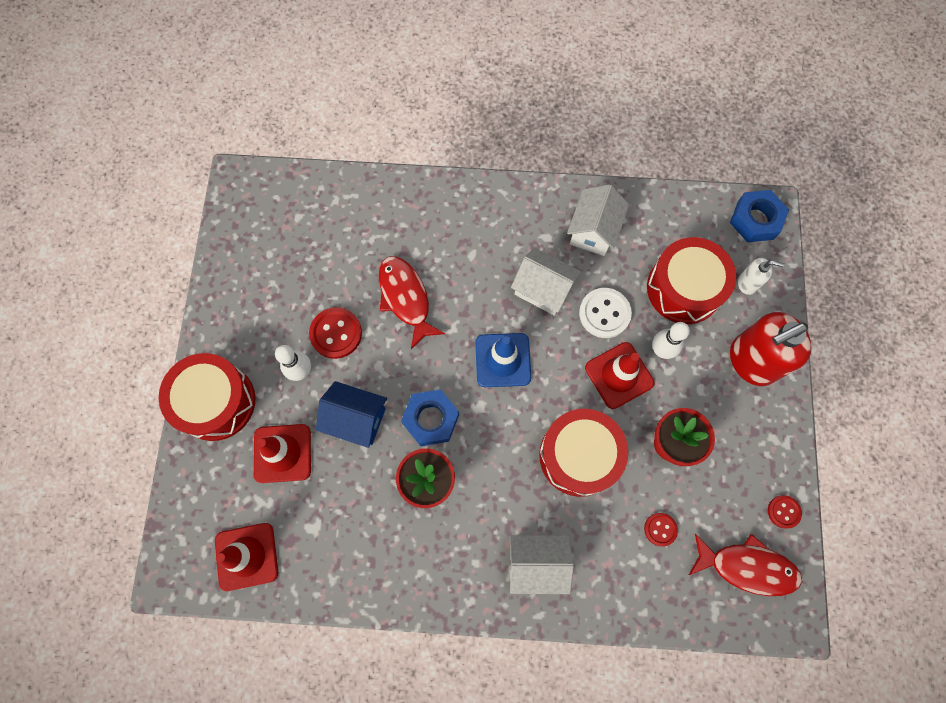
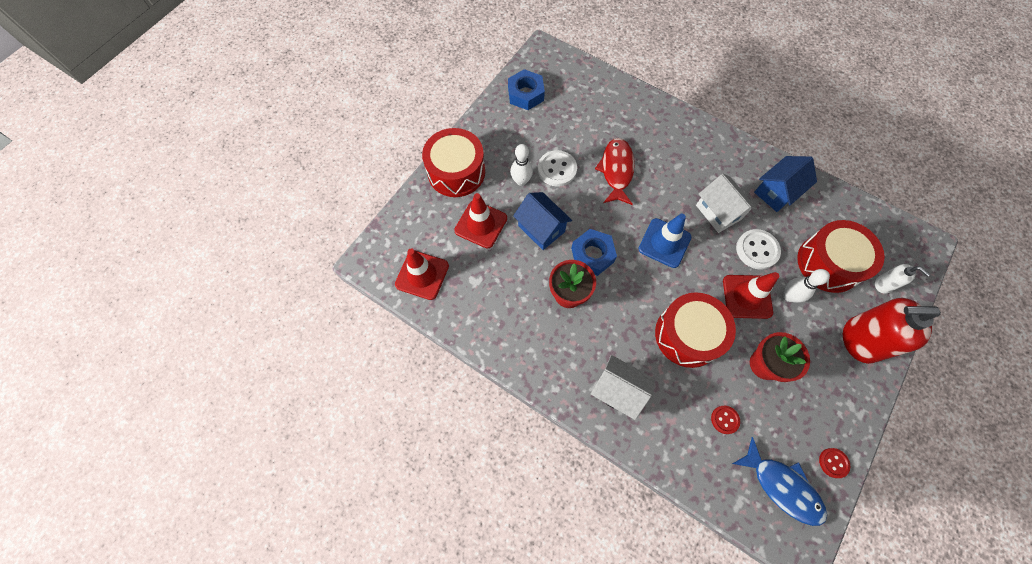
camera: 30 degrees right, 5 degrees down
(336, 333) = (557, 169): red button -> white button
(593, 231) = (776, 192): white house -> blue house
(747, 567) = (782, 486): red fish -> blue fish
(755, 220) = (911, 244): blue nut -> blue nut (525, 94)

